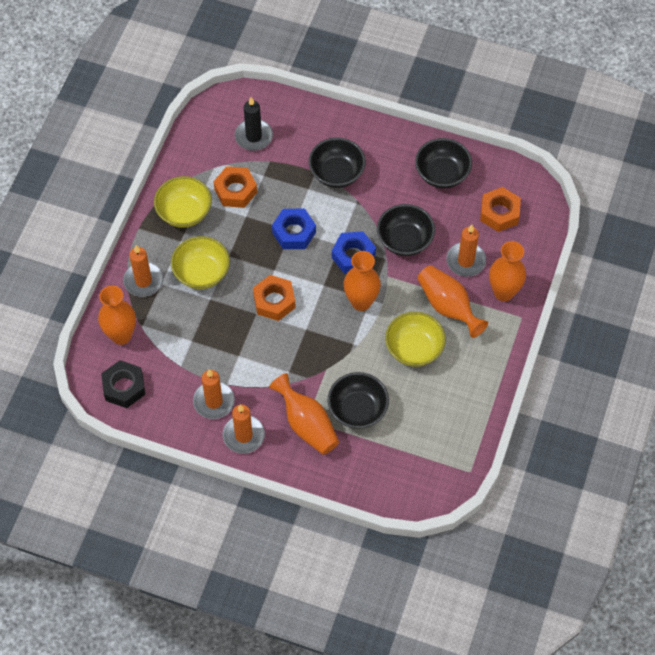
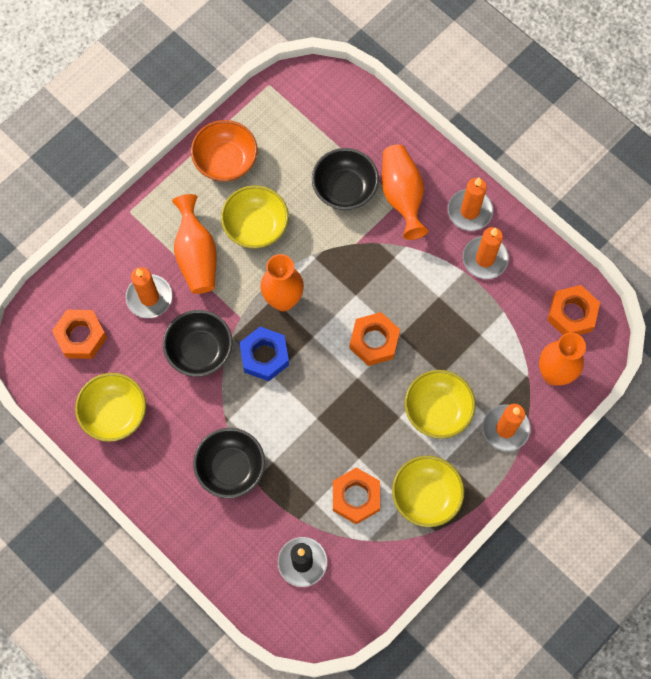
camera: 155 degrees left, 10 degrees up
(124, 387) = (571, 314): black nut -> orange nut
(294, 232) = (315, 414): blue nut -> none
(442, 173) = (114, 413): black bowl -> yellow bowl
(468, 390) = (226, 161): none -> orange bowl
(503, 292) = (131, 245): orange vase -> none

